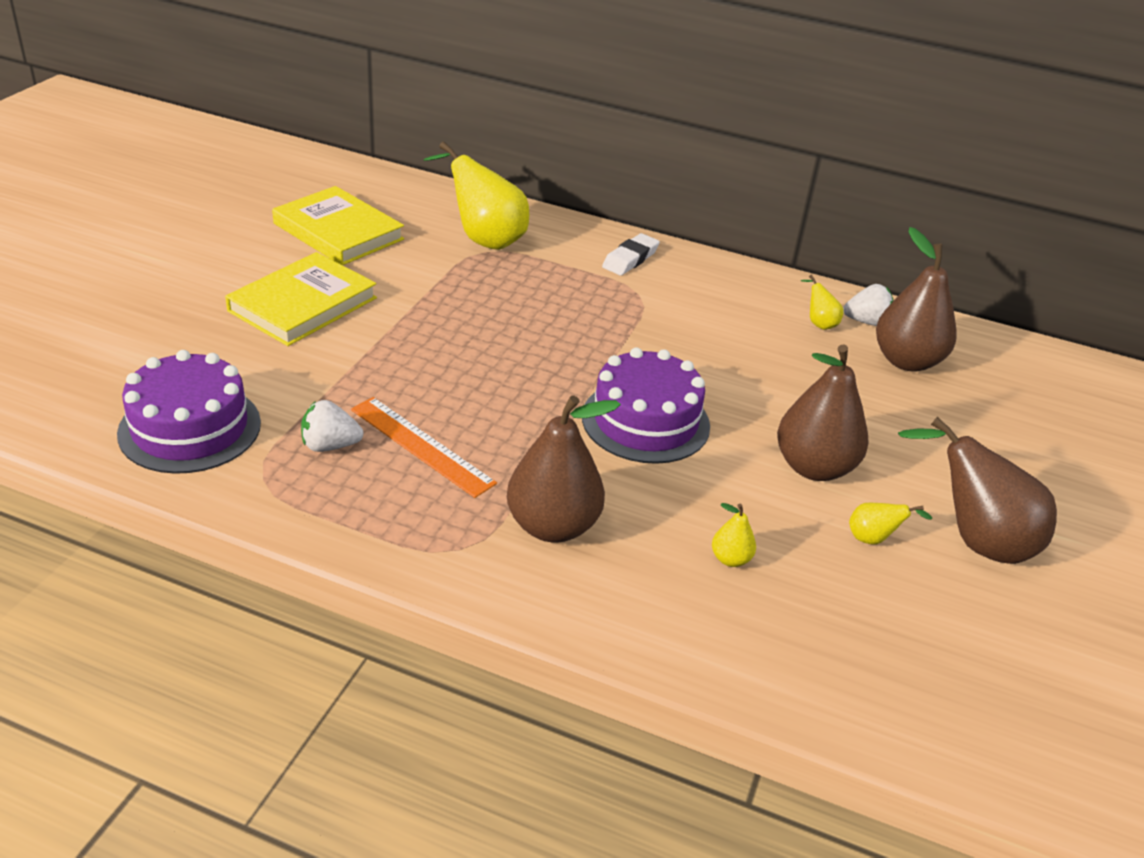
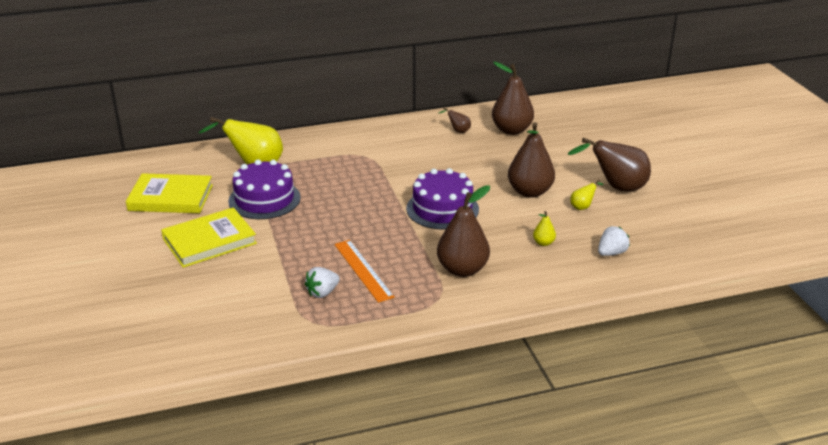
camera: 35 degrees left, 5 degrees down
(190, 428) = (244, 322): purple cake -> purple cake (264, 199)
(303, 304) = (209, 241): yellow book -> yellow book turned 60 degrees clockwise
(421, 445) = (363, 270): orange ruler -> orange ruler turned 60 degrees clockwise
(630, 259) = (338, 141): white eraser -> none
(819, 323) = (458, 131): yellow pear -> brown pear
(866, 322) = (476, 121): white strawberry -> white strawberry (611, 253)

